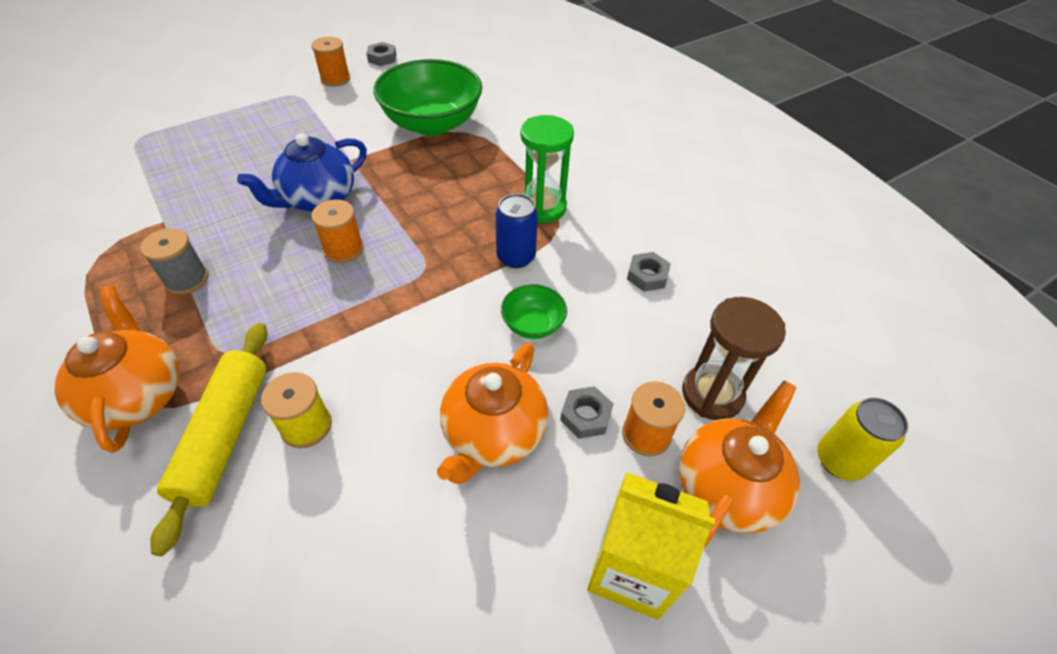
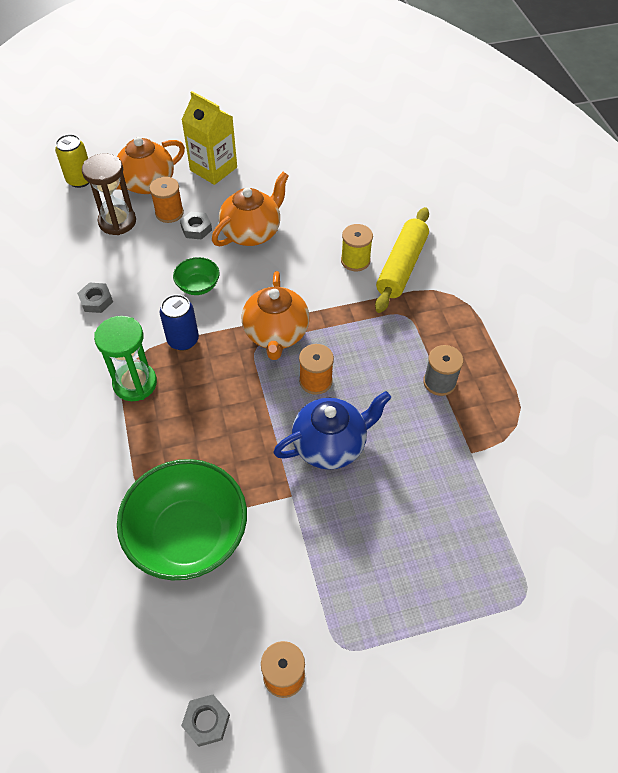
camera: 160 degrees left, 5 degrees up
(138, 395) = (456, 301): orange teapot -> orange teapot (276, 334)

